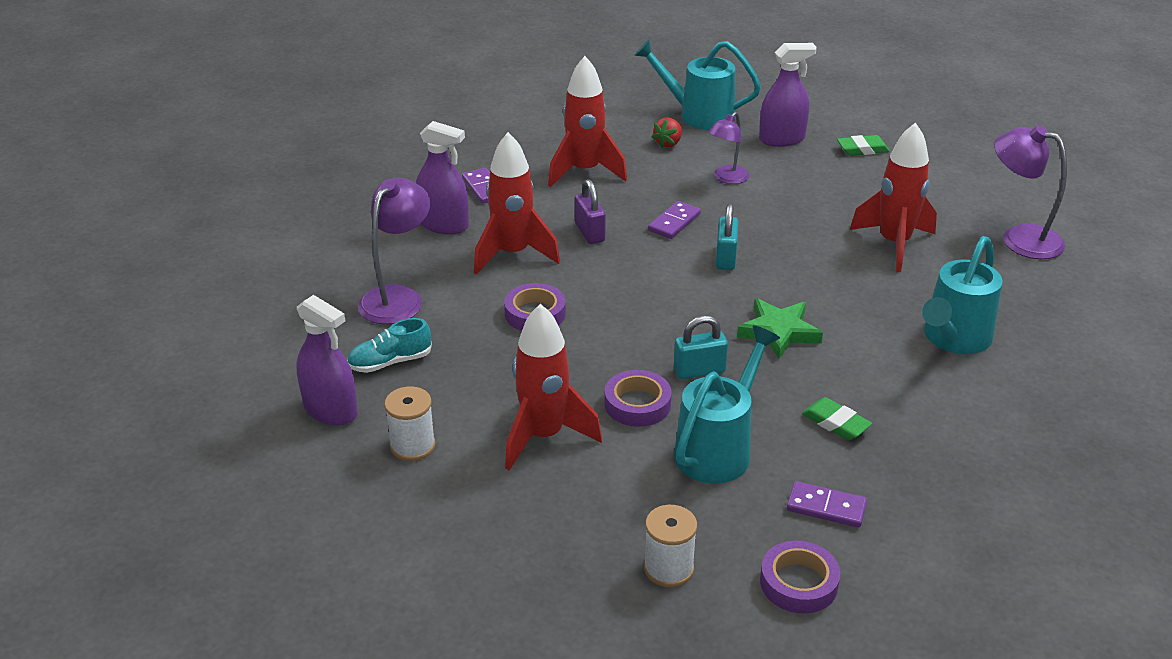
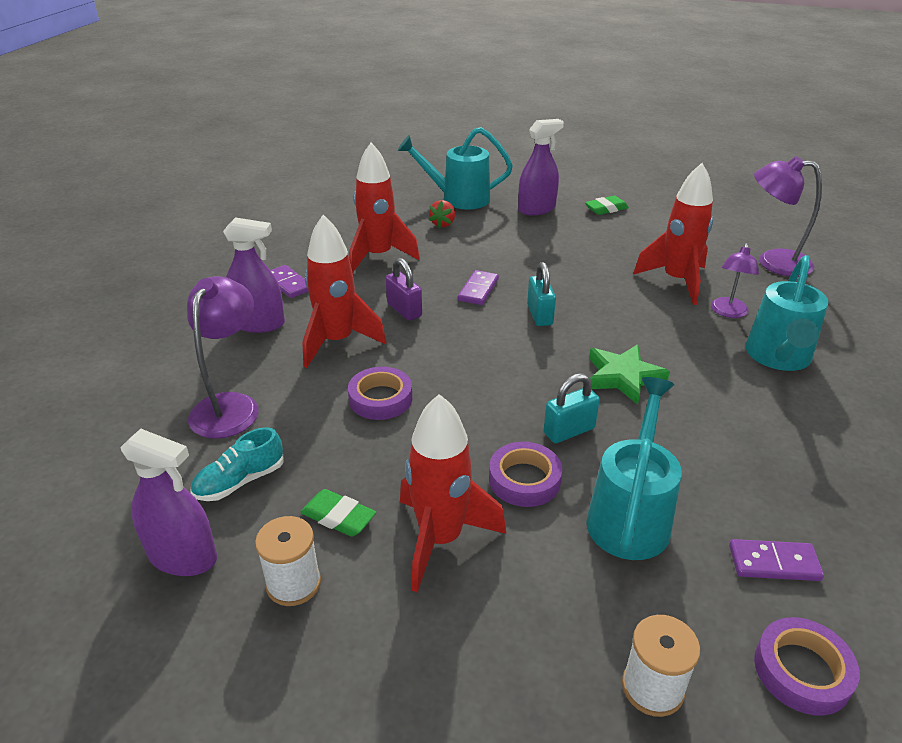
camera: 15 degrees left, 0 degrees up
(727, 178) = (507, 246): purple lamp -> purple lamp (728, 312)
(835, 423) = (727, 462): green eraser -> green eraser (338, 517)

